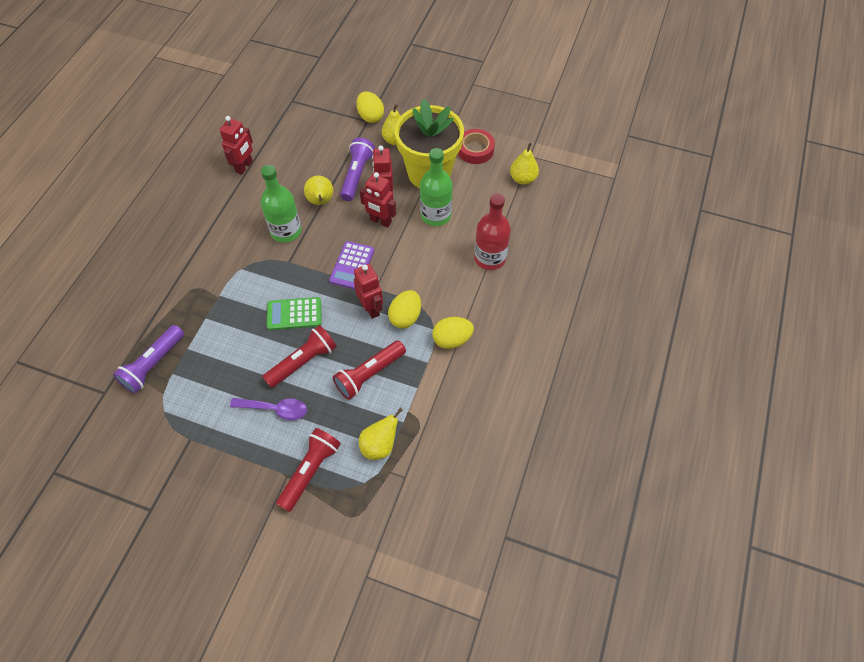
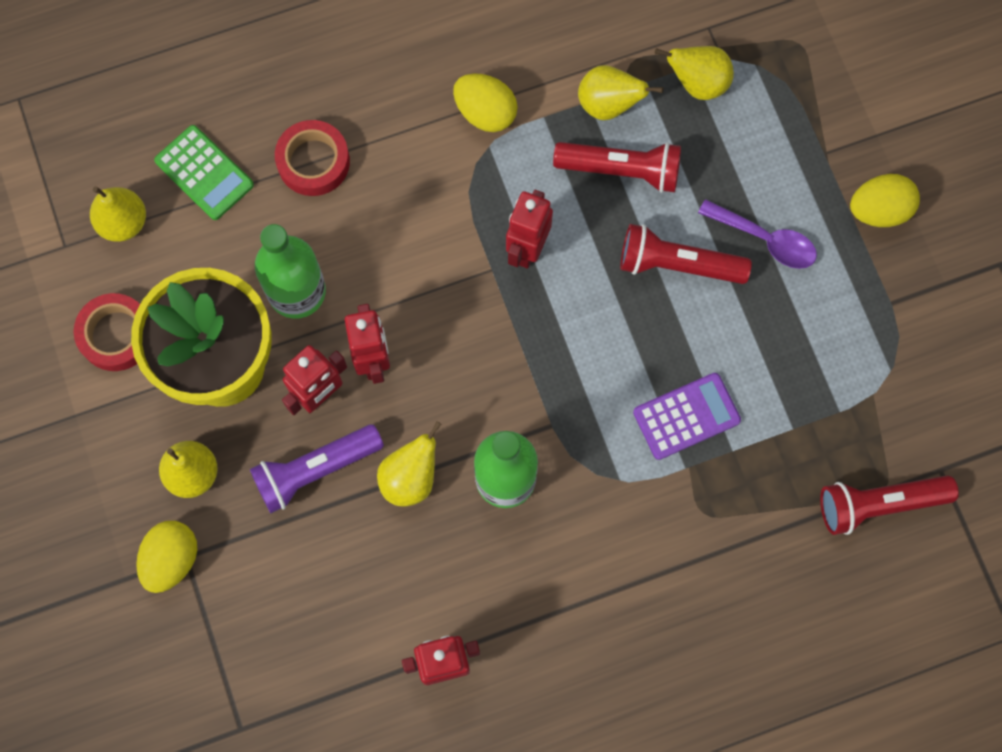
camera: 130 degrees left, 15 degrees up
(153, 364) = (851, 448): purple flashlight -> none
(275, 409) = (765, 239): purple spoon -> purple spoon turned 150 degrees clockwise
(294, 314) = (623, 339): green calculator -> green calculator (204, 173)
(310, 471) = (797, 132): red flashlight -> red flashlight (879, 504)
(352, 265) = (483, 332): purple calculator -> purple calculator (686, 416)
(405, 317) = (502, 195): yellow egg -> yellow egg (879, 210)
(407, 395) = (608, 105): none -> yellow pear
(490, 258) = (313, 162): red bottle -> red tape

